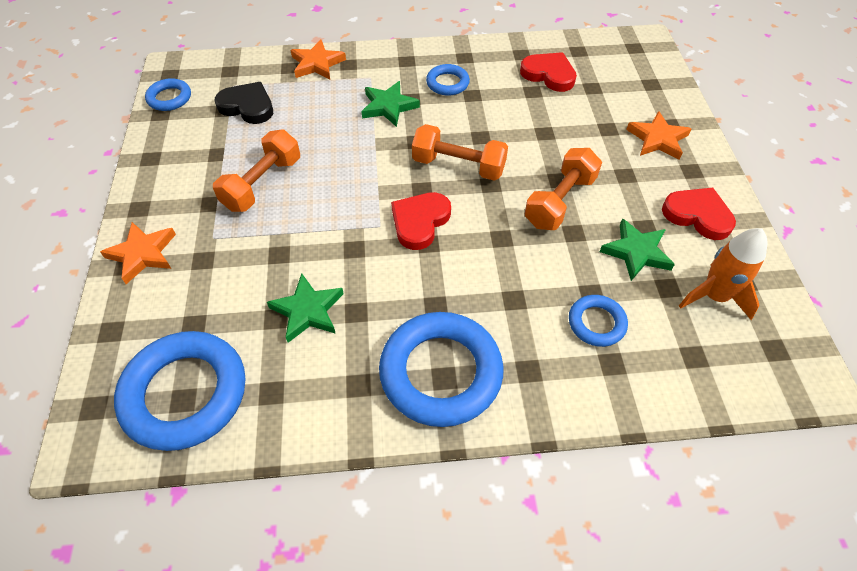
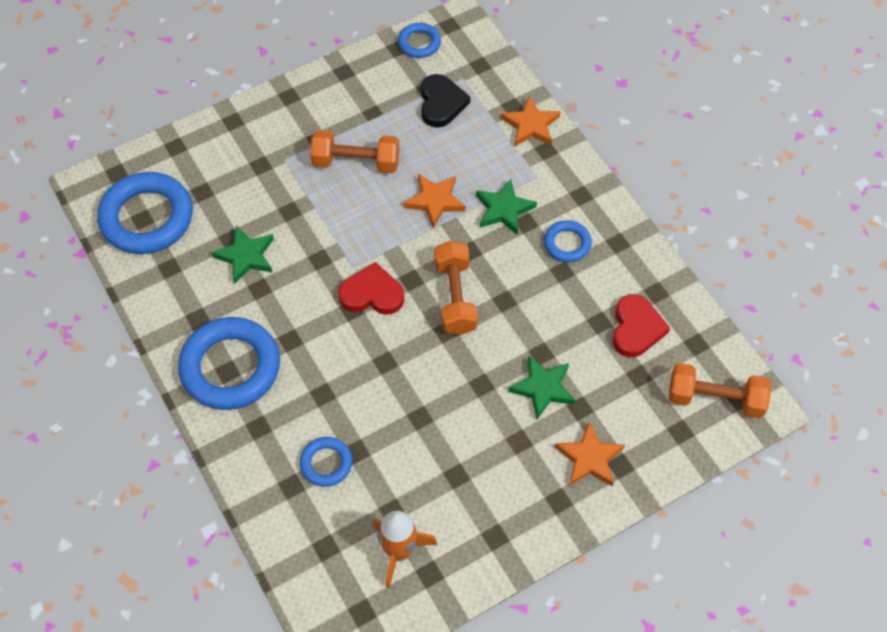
camera: 65 degrees right, 5 degrees up
(143, 254) = (247, 125): orange star -> orange star (435, 201)
(560, 201) = (452, 395): orange dumbbell -> orange dumbbell (715, 399)
(636, 252) = (421, 475): green star -> green star (543, 388)
(697, 215) = (496, 518): red heart -> none

